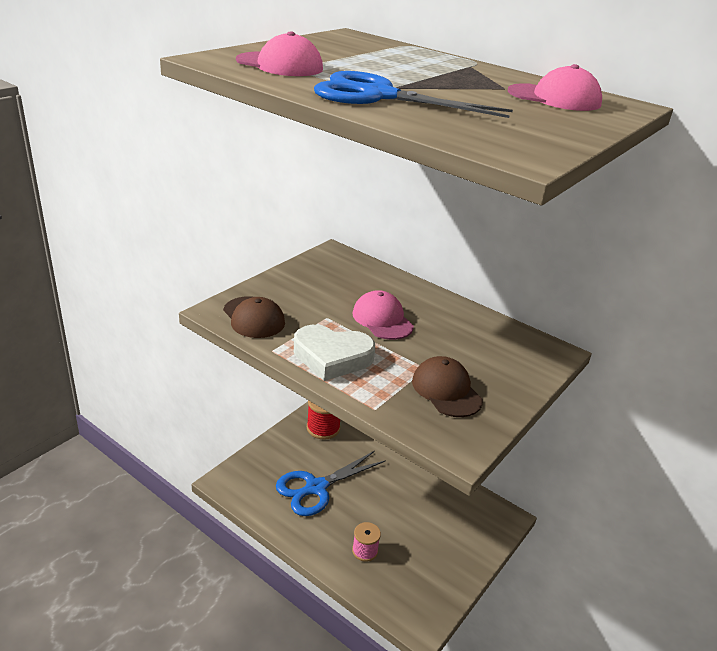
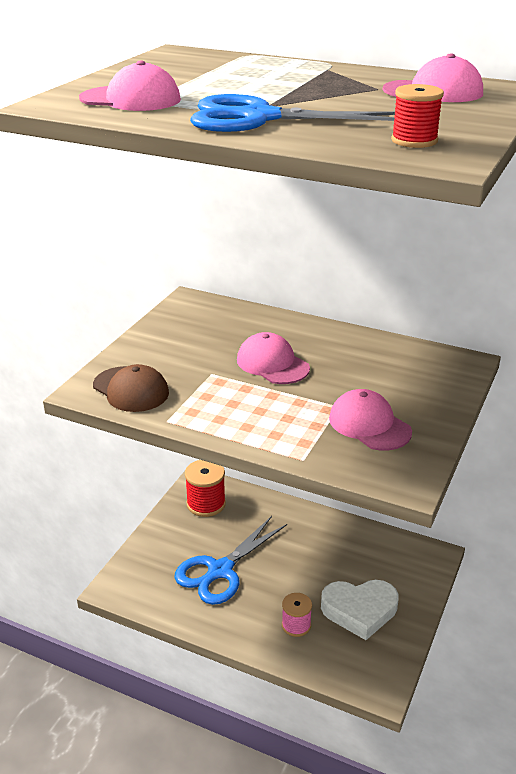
camera: 10 degrees left, 0 degrees up
(332, 357) = (235, 415): white heart -> white heart (359, 610)
(446, 390) = (369, 425): brown cap -> pink cap
(506, 136) = (414, 141): none -> red spool

